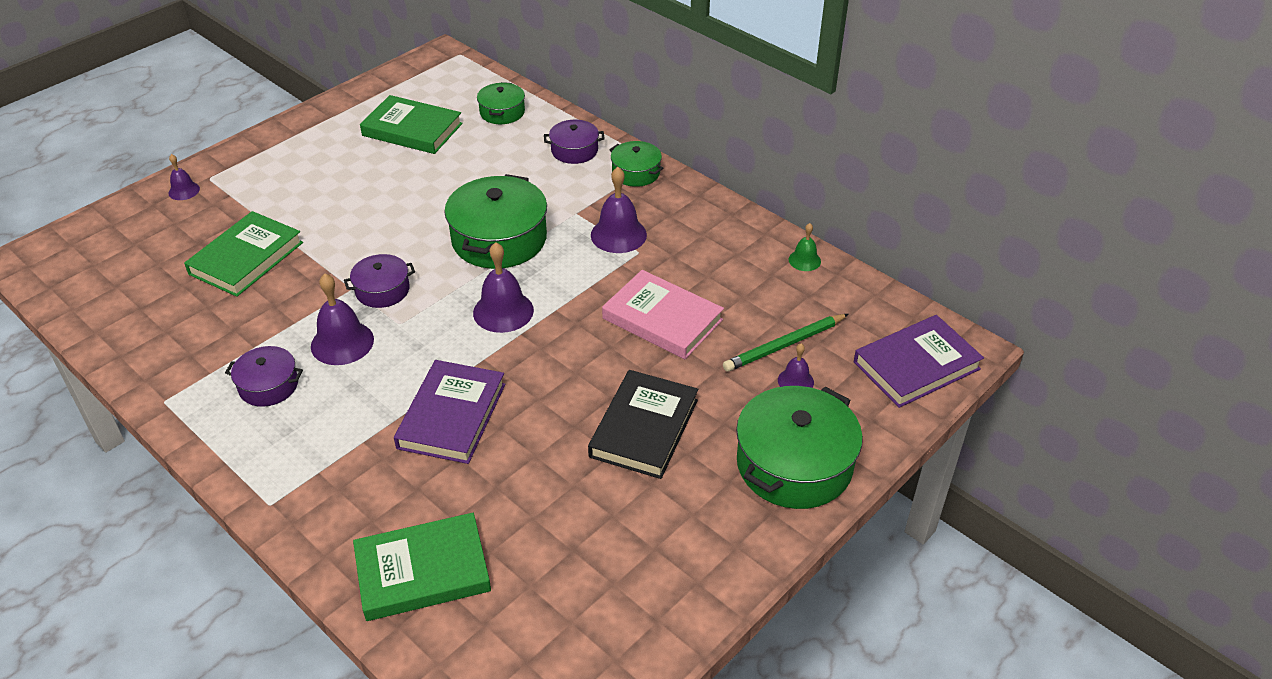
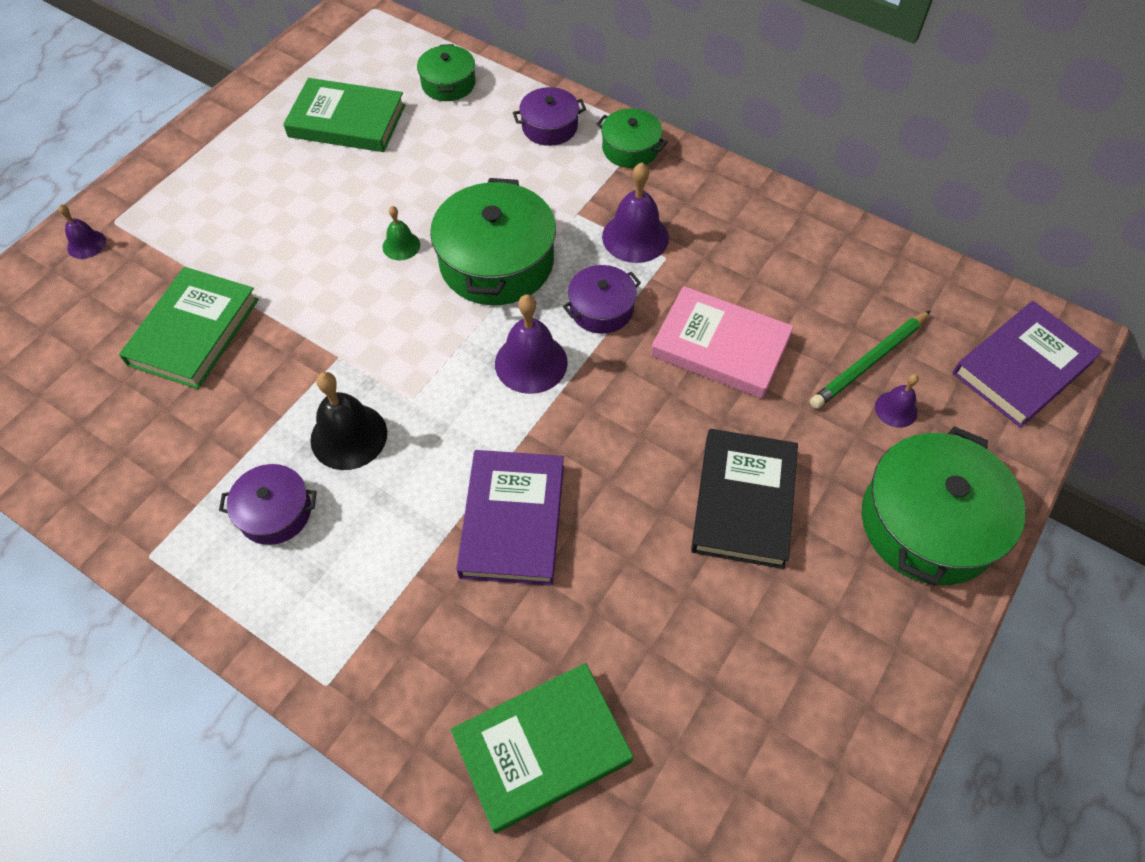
camera: 10 degrees left, 15 degrees up
(342, 342) = (349, 436): purple bell -> black bell
(382, 290) = (376, 354): purple pot -> purple pot (601, 309)
(804, 260) = (857, 243): green bell -> green bell (401, 245)

